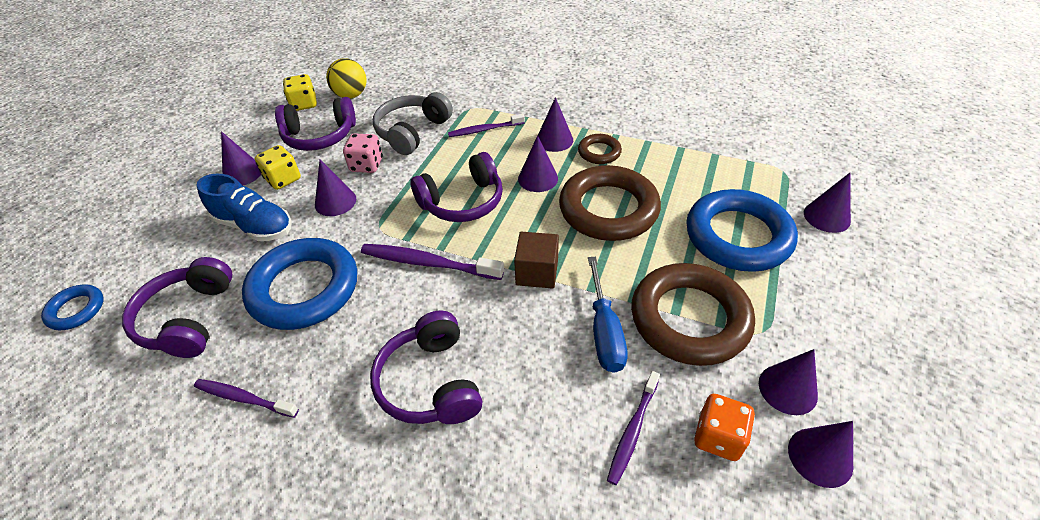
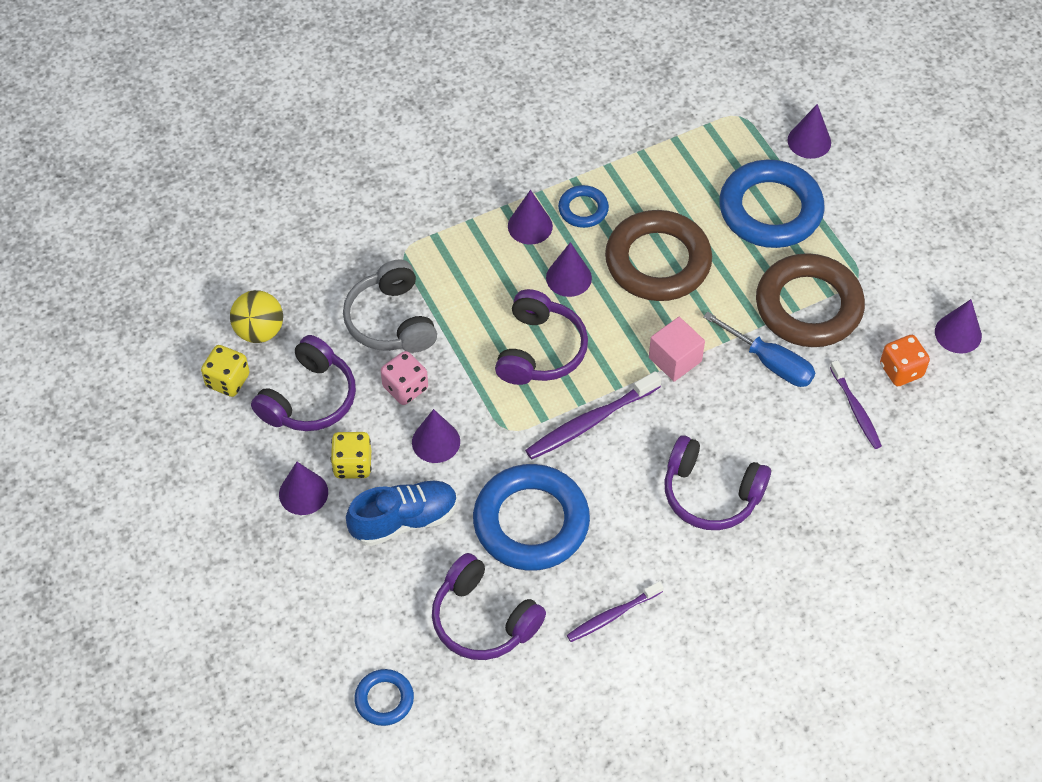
camera: 50 degrees left, 10 degrees up
(485, 130) = (454, 264): purple toothbrush -> none
(537, 272) = (675, 359): brown cube -> pink cube
(599, 152) = (583, 209): brown ring -> blue ring
(787, 389) = (907, 305): purple cone -> none

